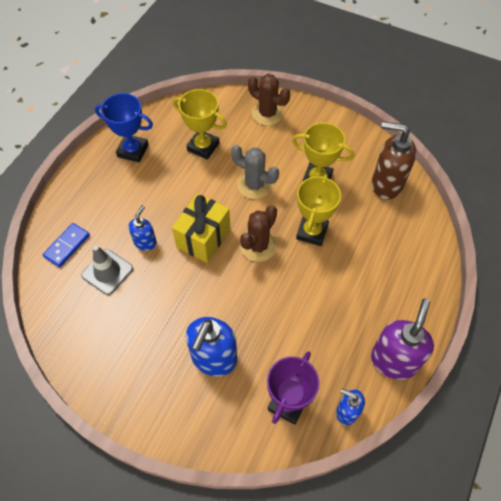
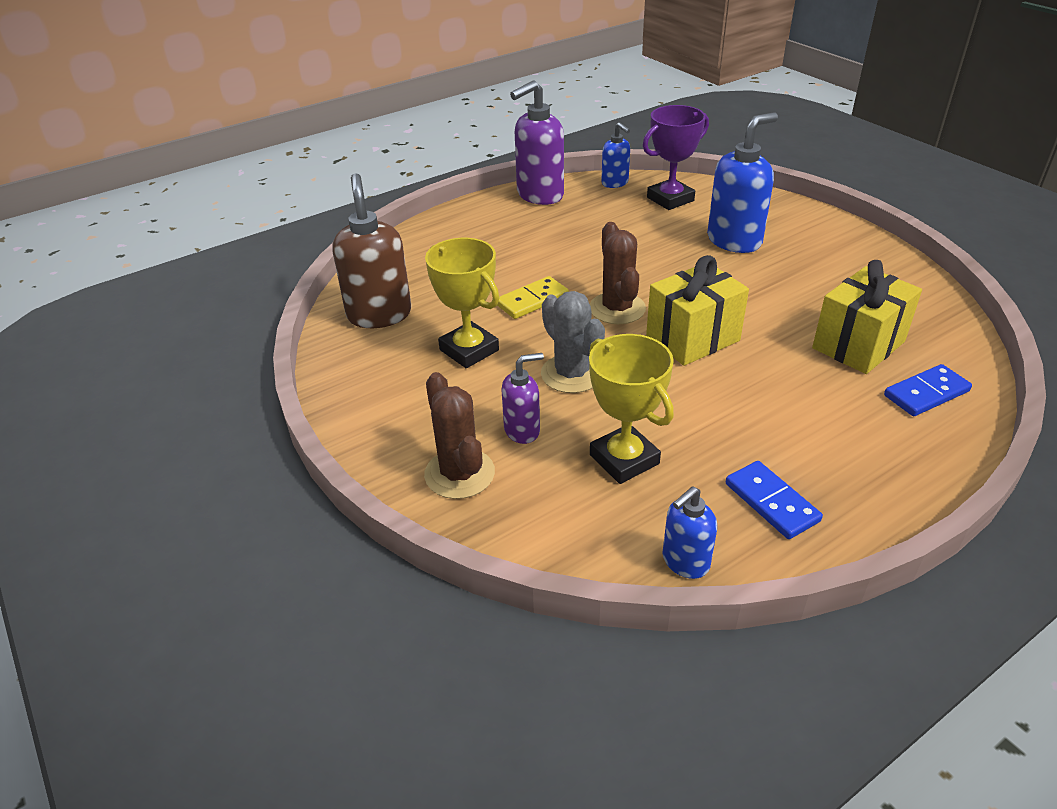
camera: 150 degrees left, 20 degrees down
(107, 272) = (858, 345): grey traffic cone -> yellow gift
(133, 151) = (771, 502): blue trophy -> blue domino
(145, 242) = (787, 359): blue soap dispenser -> blue soap dispenser (685, 562)
(256, 143) = (522, 430): none -> purple soap dispenser
(258, 246) = (617, 308): brown cactus -> brown cactus turned 75 degrees counterclockwise
(312, 232) = (532, 300): yellow trophy -> yellow domino
(386, 184) = (379, 314): brown soap dispenser -> brown soap dispenser turned 150 degrees counterclockwise

